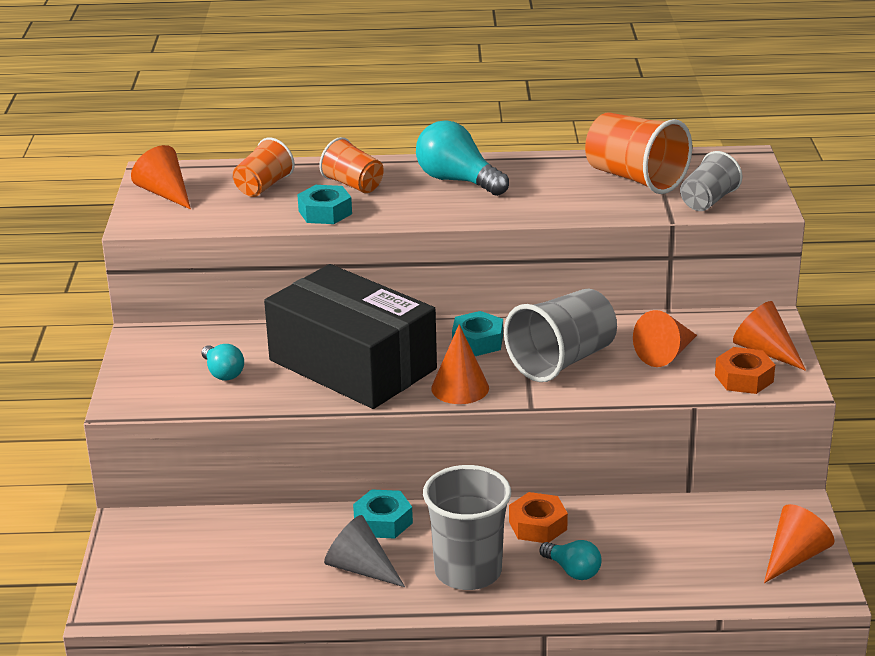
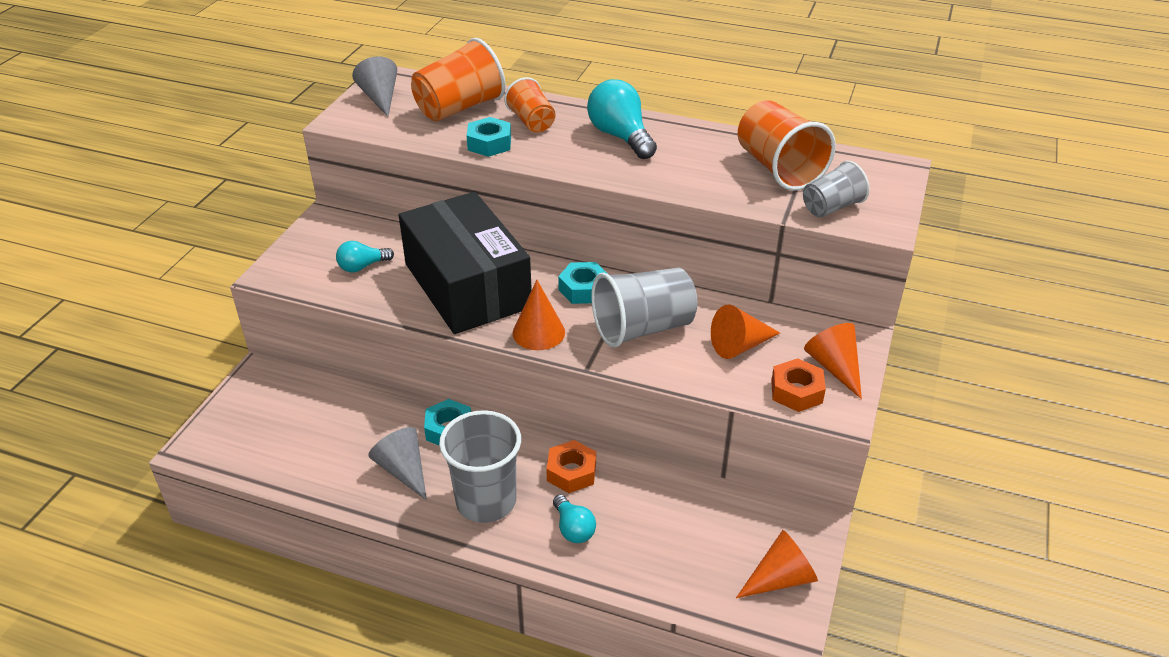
camera: 20 degrees right, 10 degrees up
(165, 193) = (380, 98): orange cone -> grey cone
(223, 373) = (362, 266): turquoise light bulb -> turquoise light bulb turned 75 degrees clockwise
(263, 186) = (459, 108): orange cup -> orange cup, size x1.64

